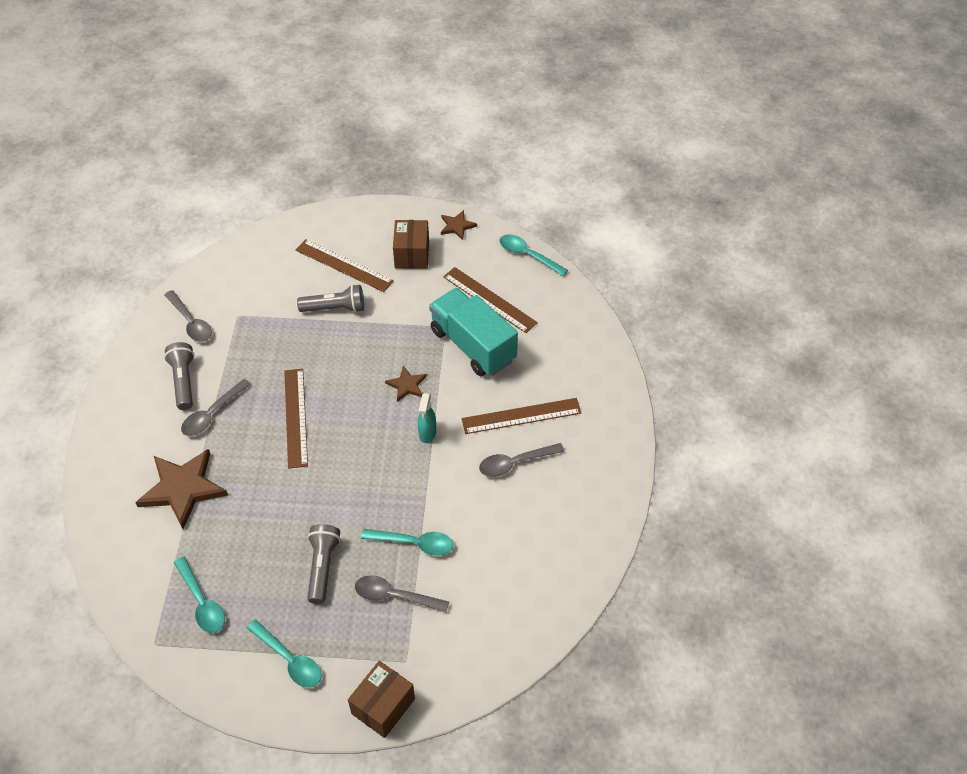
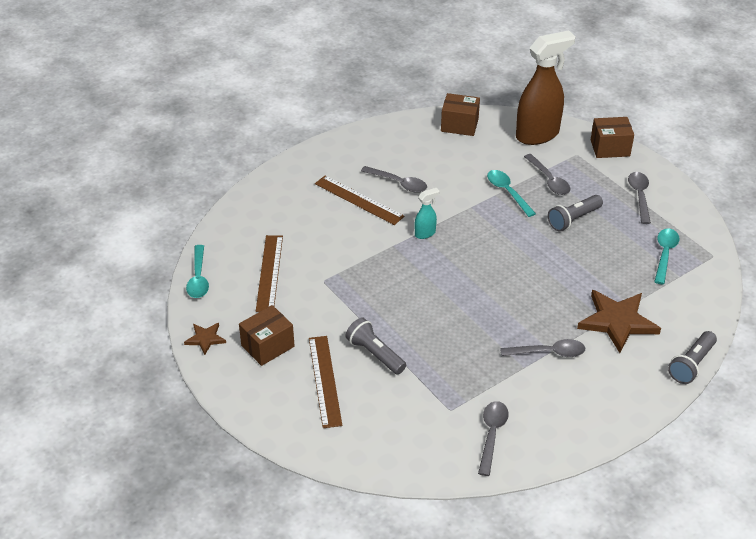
camera: 130 degrees left, 10 degrees down
(183, 381) = (545, 392): grey flashlight -> grey flashlight (691, 365)
(289, 659) = (639, 196): turquoise spoon -> grey spoon
(295, 417) = (494, 306): brown ruler -> none
(407, 385) = (399, 267): brown star -> none
(472, 651) = (538, 135): none -> brown spray bottle
(473, 345) = (324, 256): turquoise truck -> none
(558, 587) = (459, 125): none -> brown box

